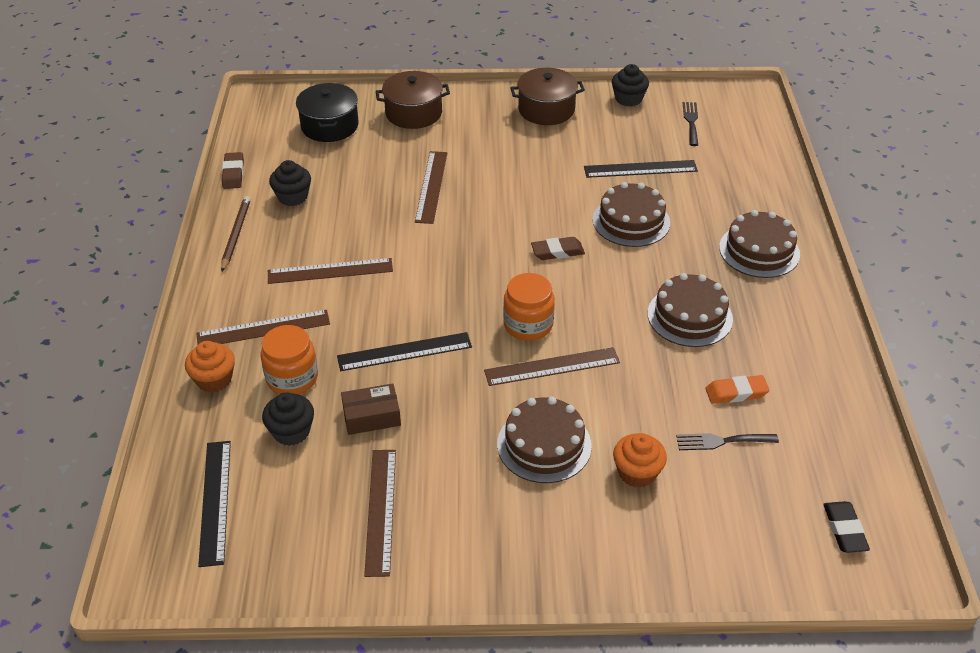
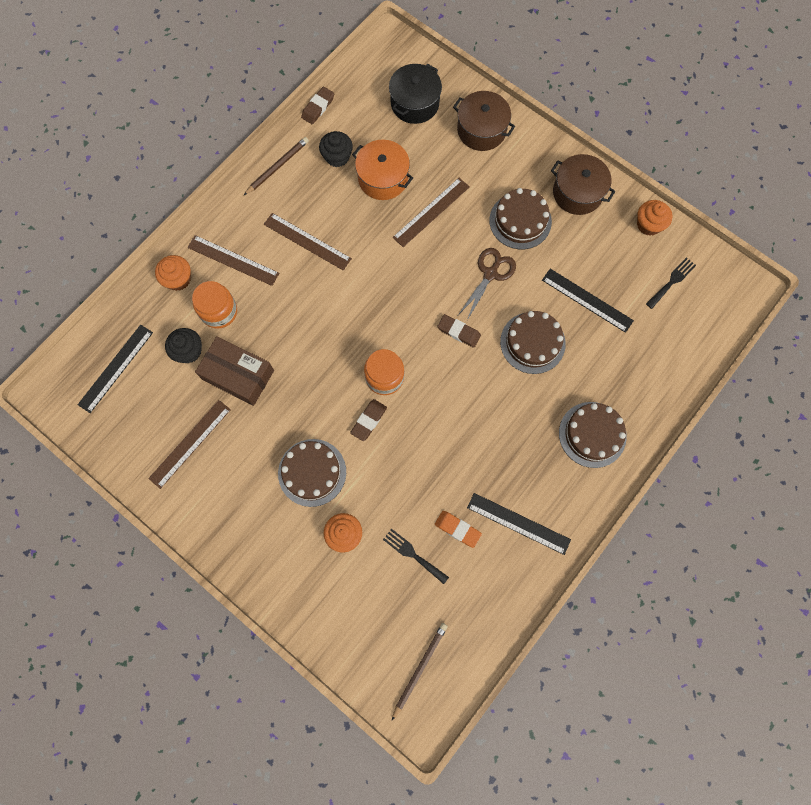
camera: 40 degrees right, 30 degrees up
(357, 188) = (383, 178): none -> orange pot
(371, 416) = (238, 375): brown box -> brown box, size x1.58
(404, 351) = (296, 341): black ruler -> black ruler (518, 523)
(537, 198) = (490, 274): none -> brown scissors
(552, 366) = (368, 421): brown ruler -> brown eraser
(628, 99) = (648, 224): black cupcake -> orange cupcake
(689, 316) = (489, 450): brown cake -> brown cake (520, 221)
(844, 530) = (419, 668): black eraser -> brown pencil

